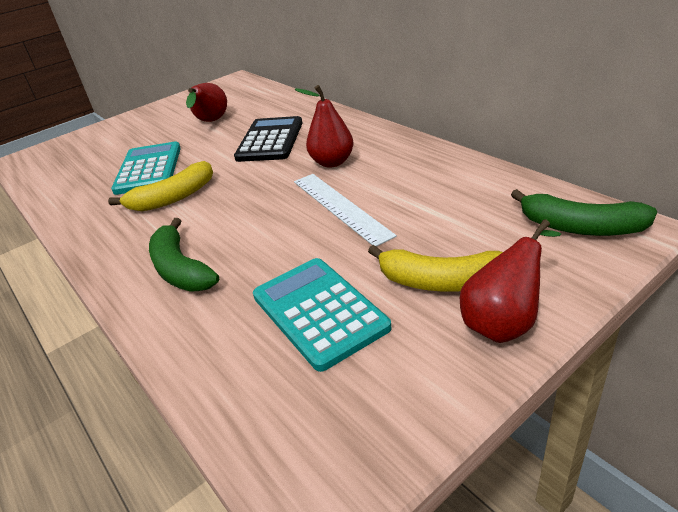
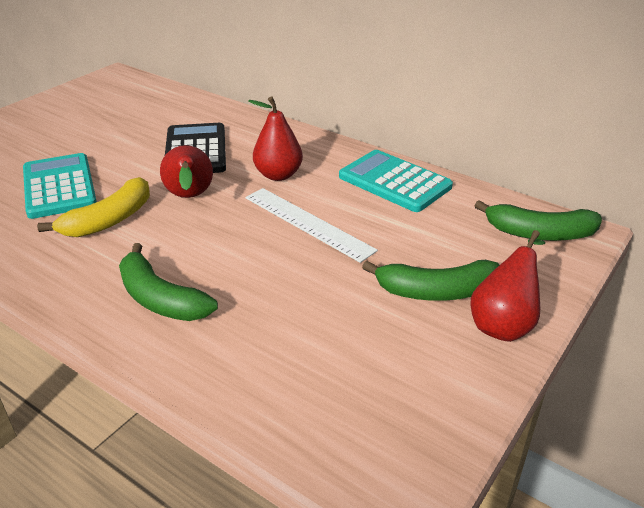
camera: 20 degrees left, 0 degrees up
(211, 122) = (111, 128): red pear -> red pear (190, 197)
(319, 312) = (331, 330): turquoise calculator -> turquoise calculator (394, 182)
(441, 281) = (436, 291): yellow banana -> green banana

